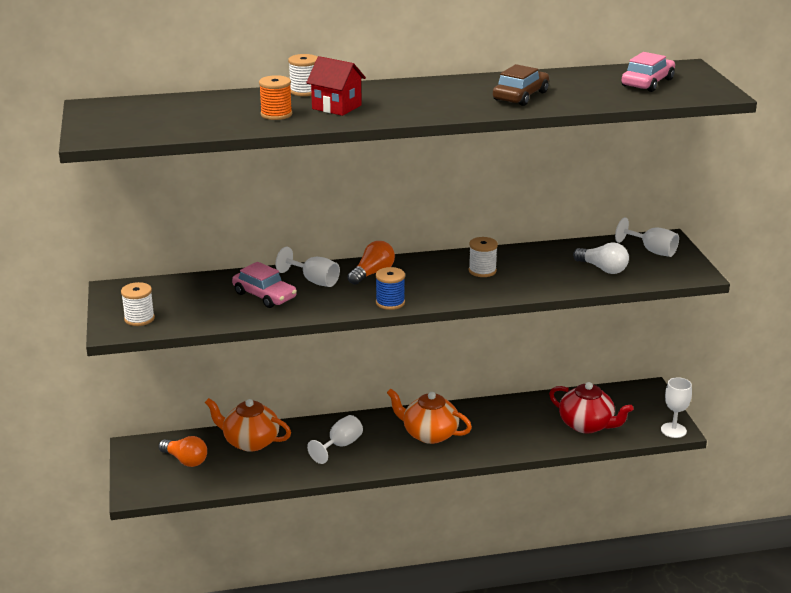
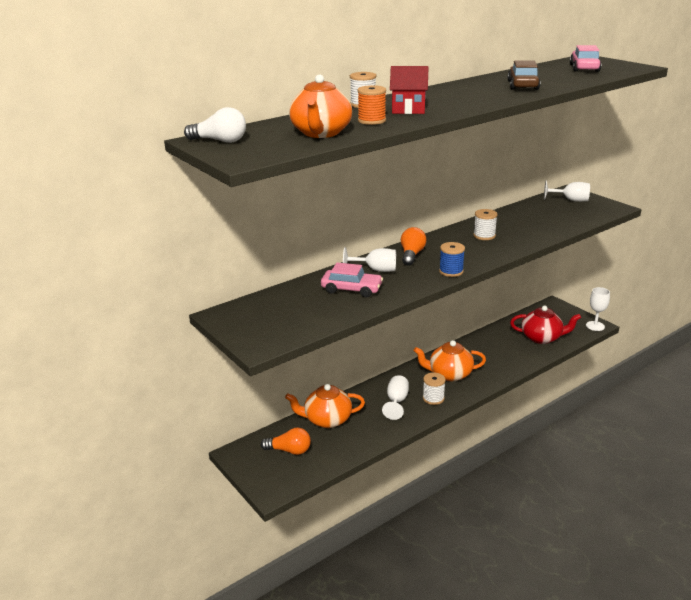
camera: 25 degrees left, 0 degrees up
(139, 319) = (270, 332): white spool -> white spool (433, 398)
(205, 120) = (321, 133): none -> orange teapot
(602, 269) = (557, 217): white light bulb -> white light bulb (220, 141)

